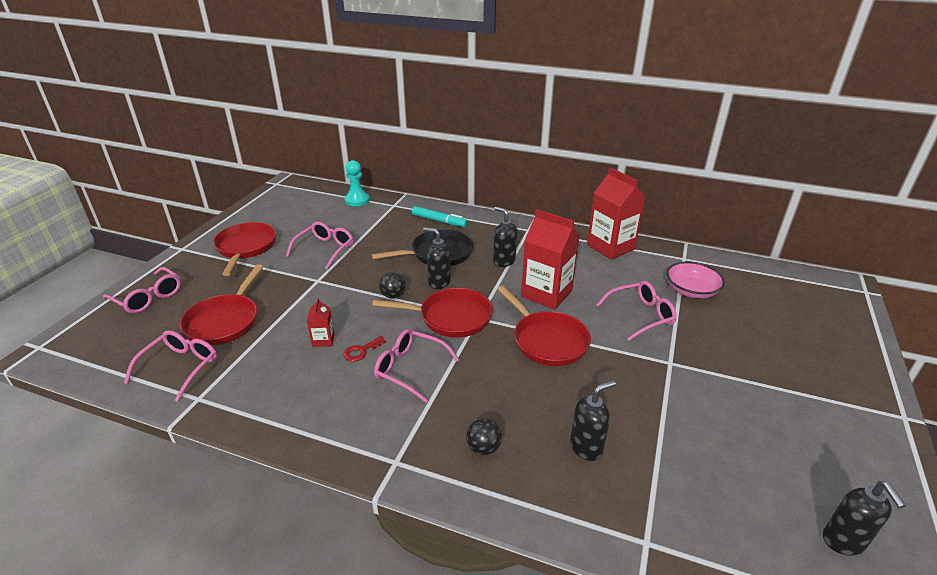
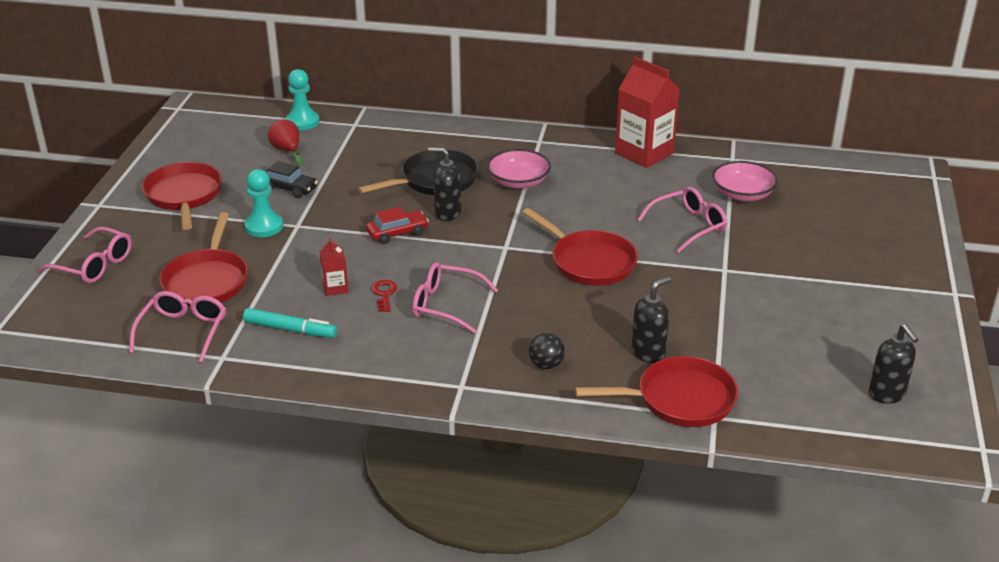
camera: 10 degrees left, 0 degrees up
(292, 278) = (264, 226): none -> turquoise pawn
(325, 249) = (289, 188): pink glasses -> black car
(337, 220) = (287, 151): none -> red pear
(361, 351) = (384, 294): red key -> red key turned 135 degrees clockwise
(393, 295) = (397, 233): black ball -> red car
(439, 221) = (422, 140): turquoise marker -> turquoise marker (290, 329)
(450, 317) = (474, 250): red pan -> red pan (679, 400)
(503, 261) = (518, 182): black soap dispenser -> pink bowl
(546, 294) = (578, 214): red carton -> none

